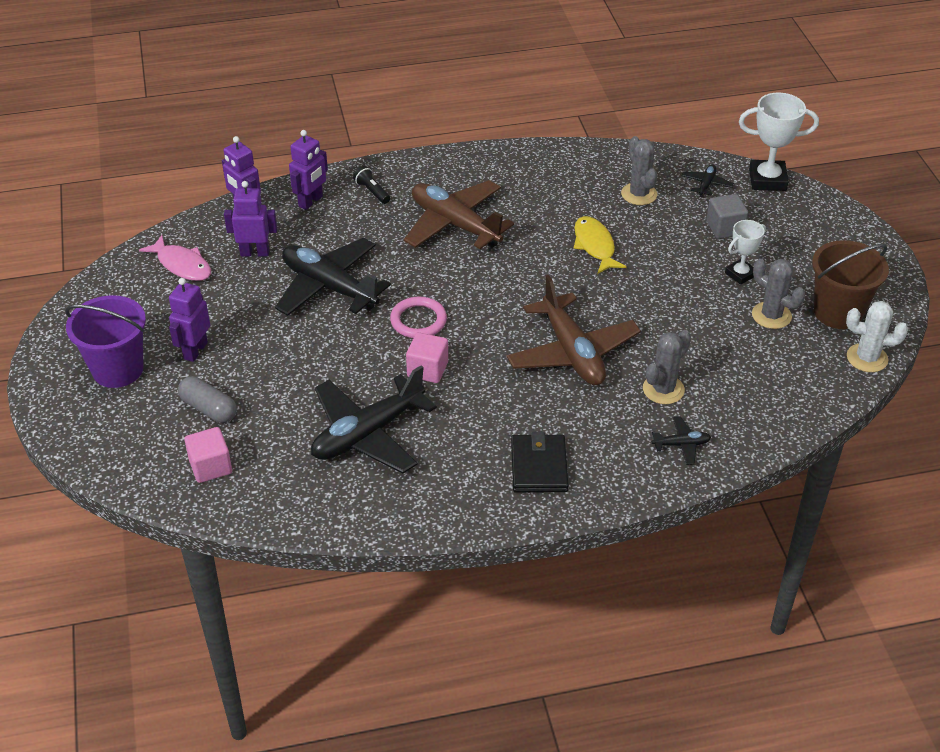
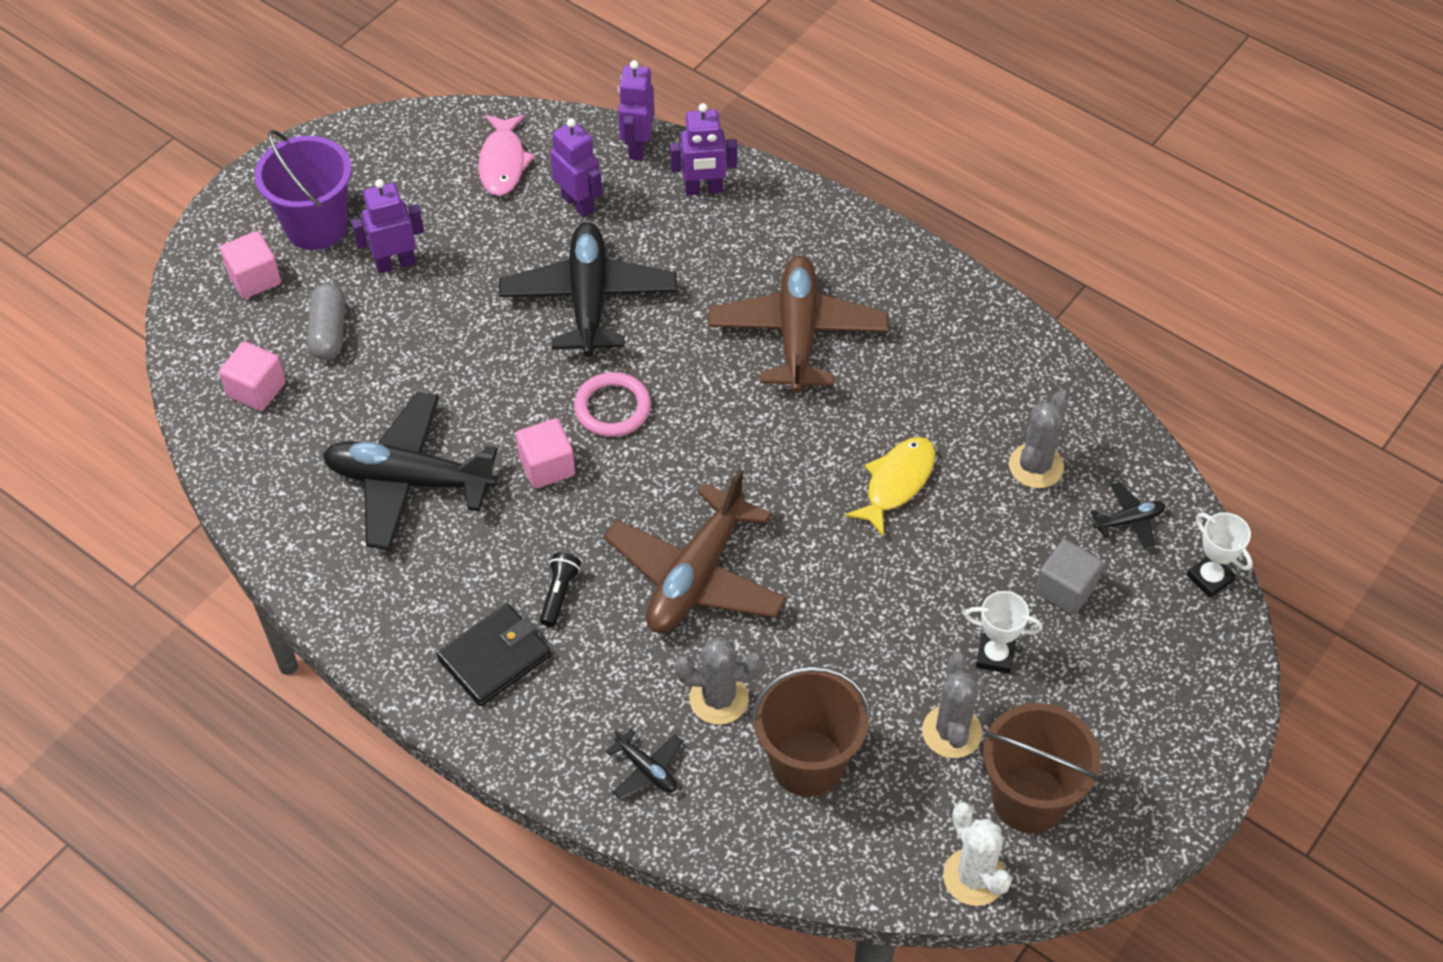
camera: 50 degrees right, 10 degrees up
(120, 420) = (254, 278): none -> pink cube
(372, 191) = (774, 227): black flashlight -> black flashlight (559, 594)
(739, 379) = (807, 762): none -> brown bucket
(767, 180) = (1210, 578): white trophy -> white trophy, size x0.61

